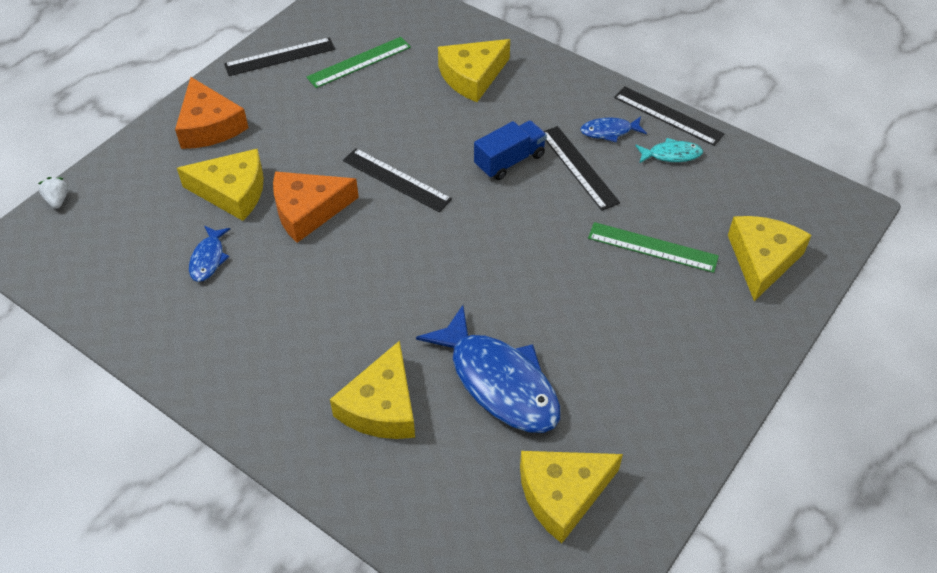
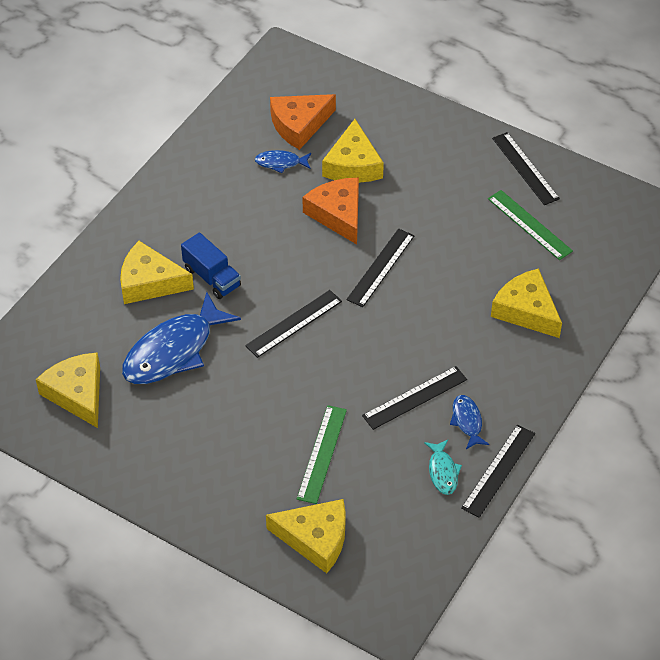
camera: 85 degrees right, 0 degrees up
(57, 200) = (331, 66): white strawberry -> none
(209, 126) = (427, 137): orange cheese -> orange cheese (299, 125)
(468, 261) = (294, 323): none -> black ruler
(509, 161) = (415, 345): blue truck -> blue truck (212, 277)

